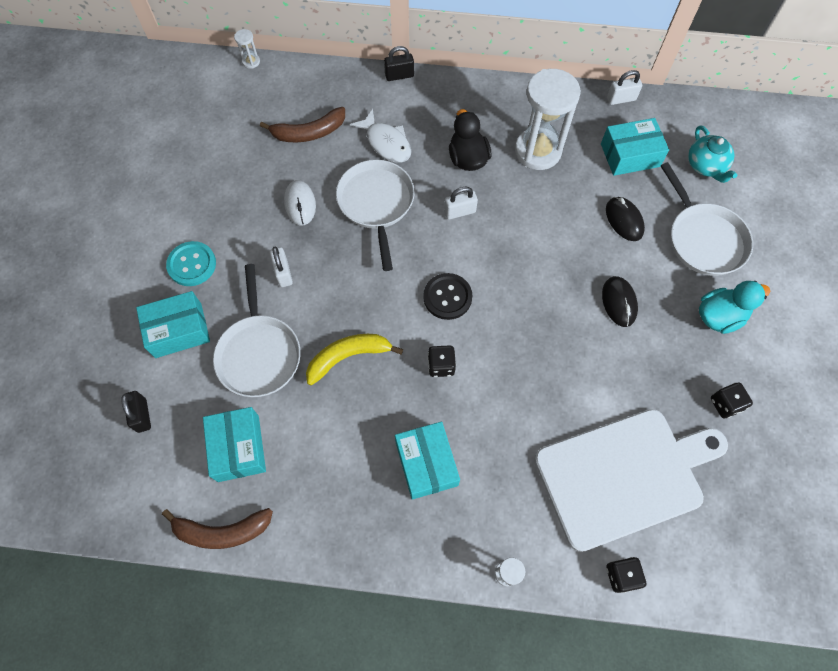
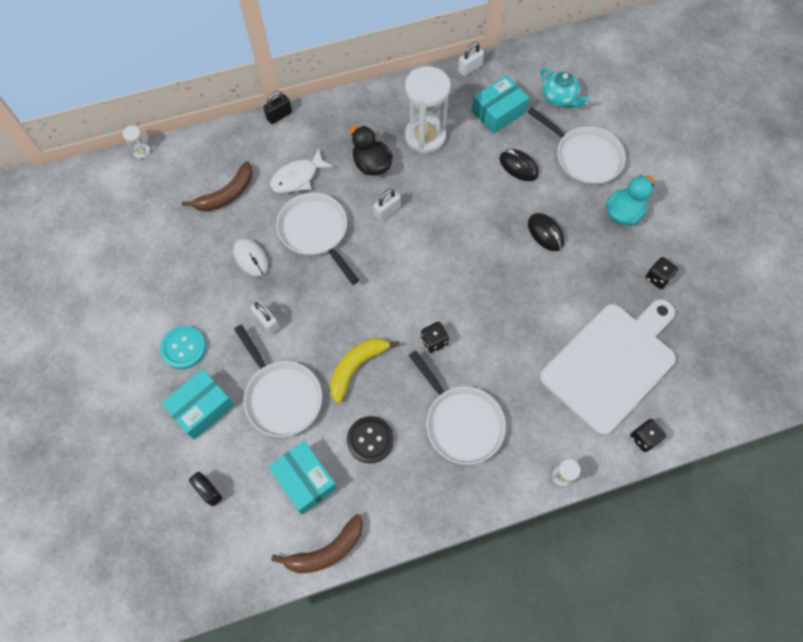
camera: 25 degrees left, 0 degrees up
(386, 143) = (297, 178): white fish -> white fish turned 120 degrees clockwise
(426, 463) = (461, 422): turquoise box -> white pan
(447, 297) = (412, 285): black button -> black button (370, 440)

